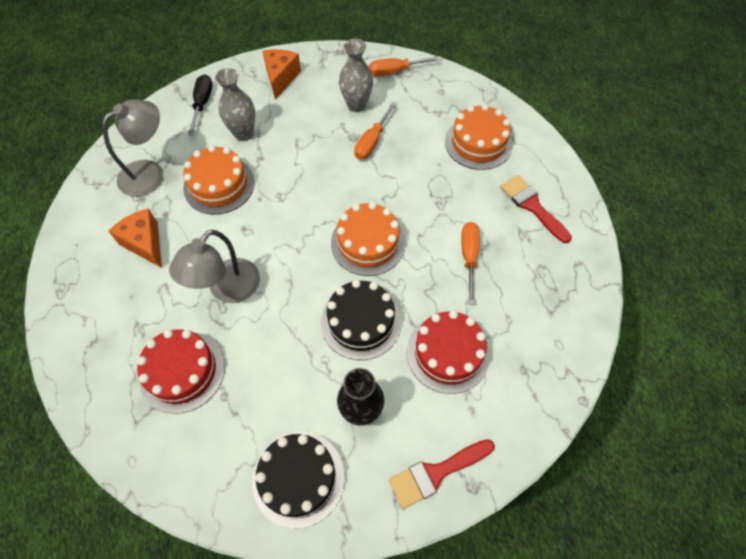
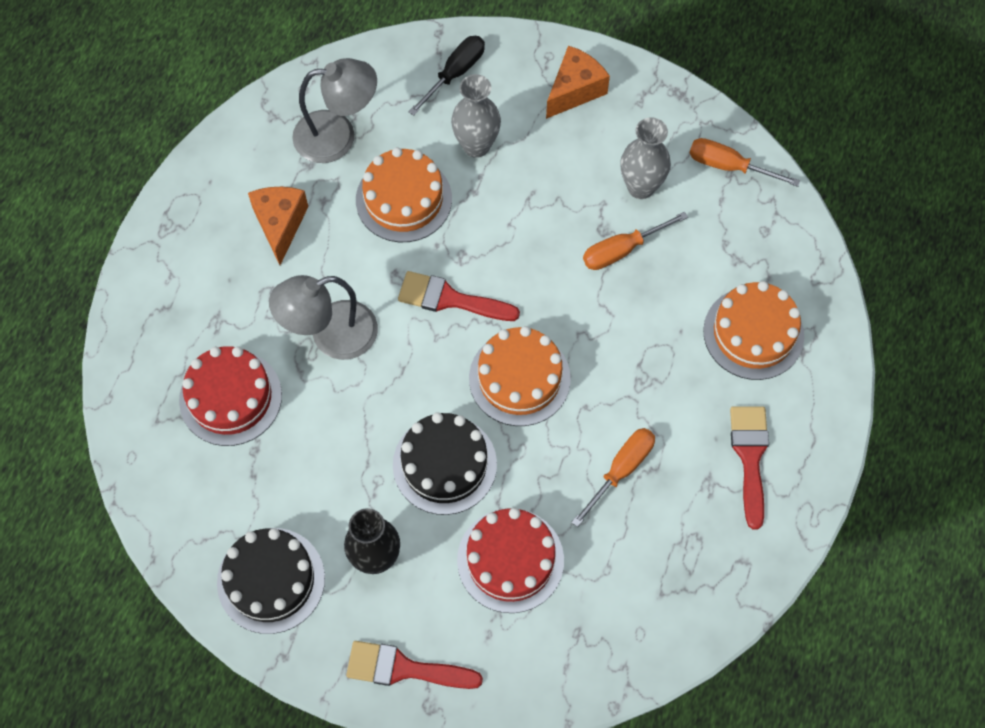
camera: 35 degrees right, 5 degrees up
(290, 223) = (450, 299): none -> red brush

